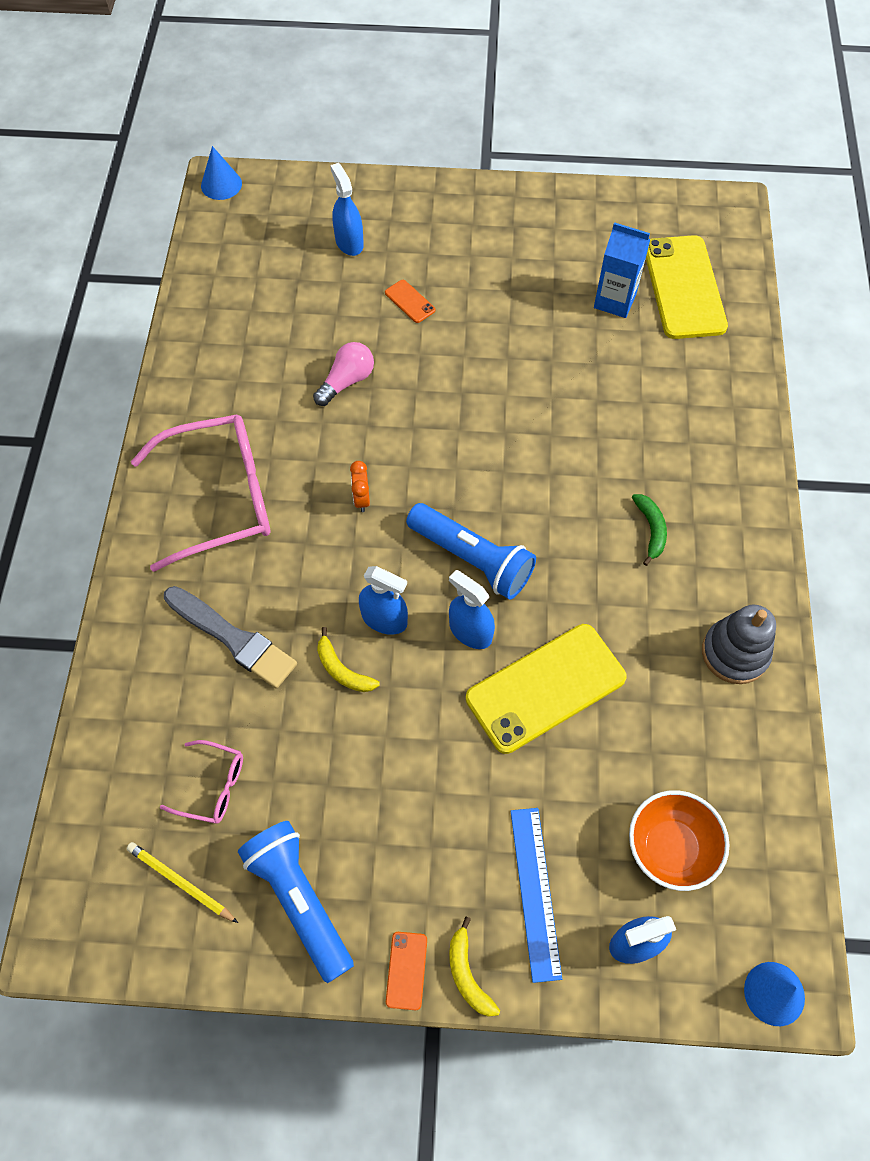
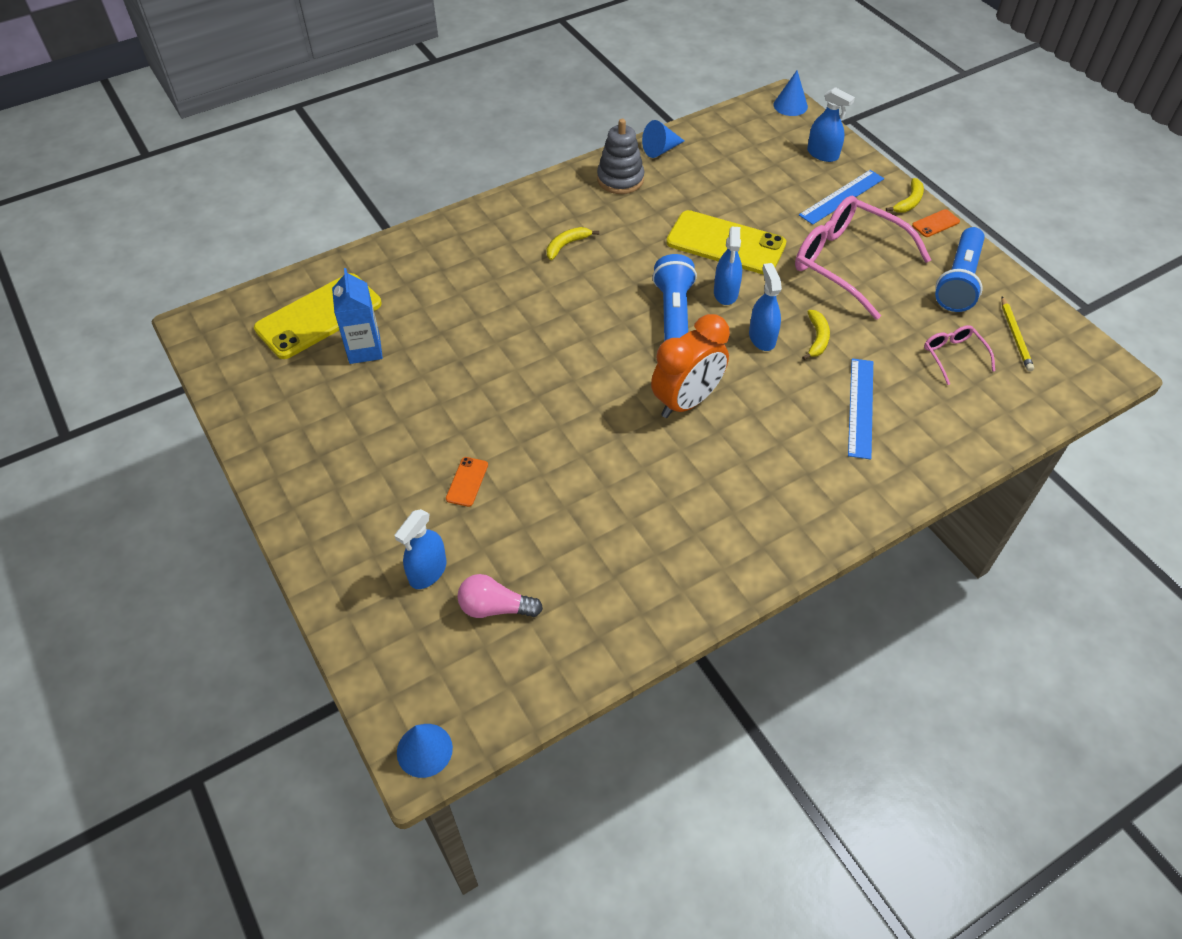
camera: 125 degrees left, 10 degrees down
(220, 498) = (770, 488): pink glasses -> pink glasses (847, 263)
(233, 638) = (860, 407): grey brush -> blue ruler
(347, 381) = (589, 475): pink light bulb -> pink light bulb (495, 607)
(361, 499) = (686, 401): orange clock -> orange clock, size x2.33
(651, 529) = (566, 245): green banana -> yellow banana
(670, 848) = (761, 161): orange bowl -> none
(768, 738) = (660, 150): none -> blue cone

